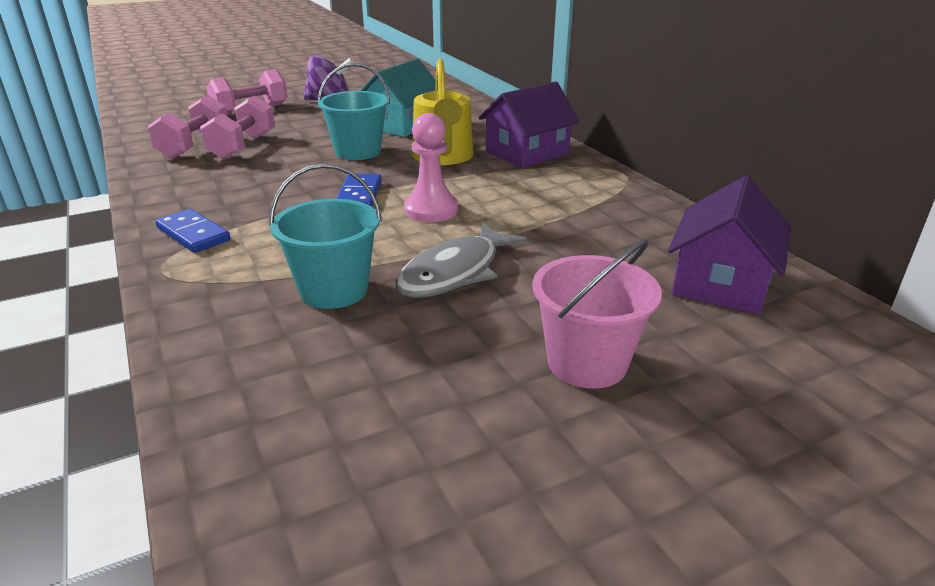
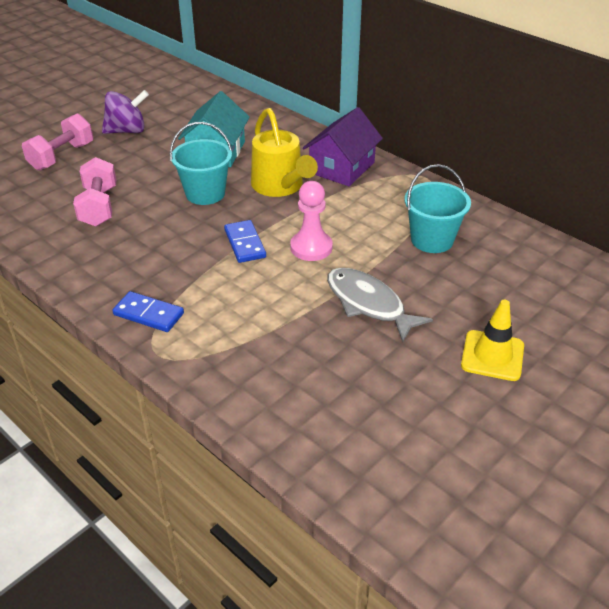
camera: 20 degrees left, 10 degrees up
(195, 146) = (54, 215): pink dumbbell -> none
(334, 290) = (298, 340): turquoise bucket -> turquoise bucket (432, 240)
(455, 272) = (368, 304): grey fish -> grey fish turned 120 degrees clockwise
(587, 363) = (492, 356): pink bucket -> yellow traffic cone
(720, 282) = (538, 271): purple house -> none

